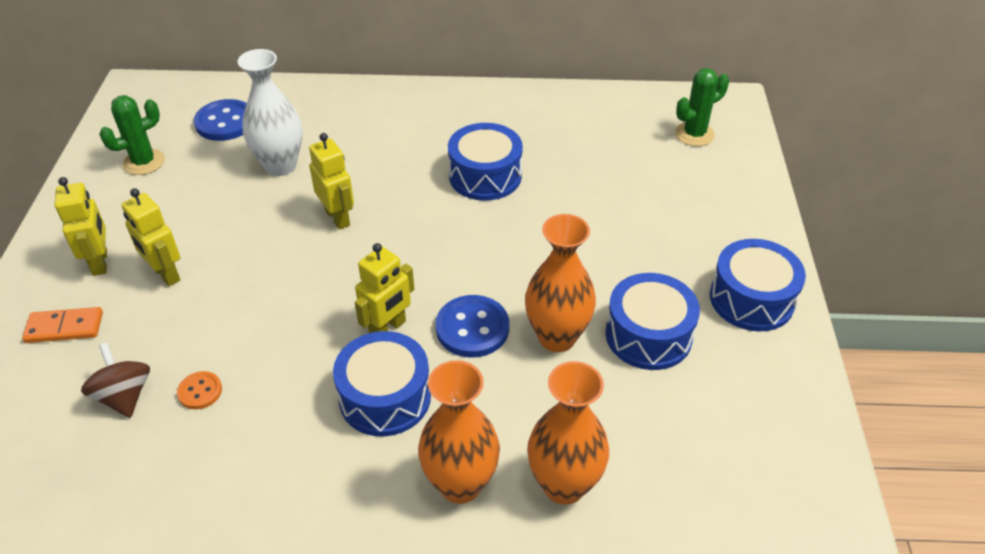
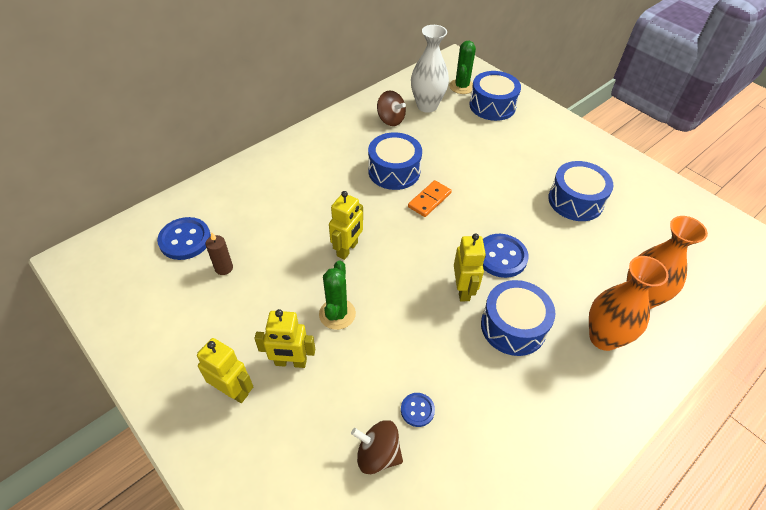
camera: 45 degrees left, 5 degrees up
(64, 327) = (273, 451): orange domino -> orange domino (429, 200)
(144, 162) = (163, 304): green cactus -> green cactus (337, 314)
(200, 391) = (417, 410): orange button -> blue button
(221, 164) = (224, 268): none -> brown candle
(280, 166) = (266, 242): white vase -> white vase (427, 106)
(338, 217) = (347, 249): yellow robot -> yellow robot turned 105 degrees clockwise
(556, 124) = (390, 120): none -> brown spinning top
(557, 337) = (542, 231): orange vase -> none
(751, 299) = (589, 153): blue drum -> blue drum (492, 106)

